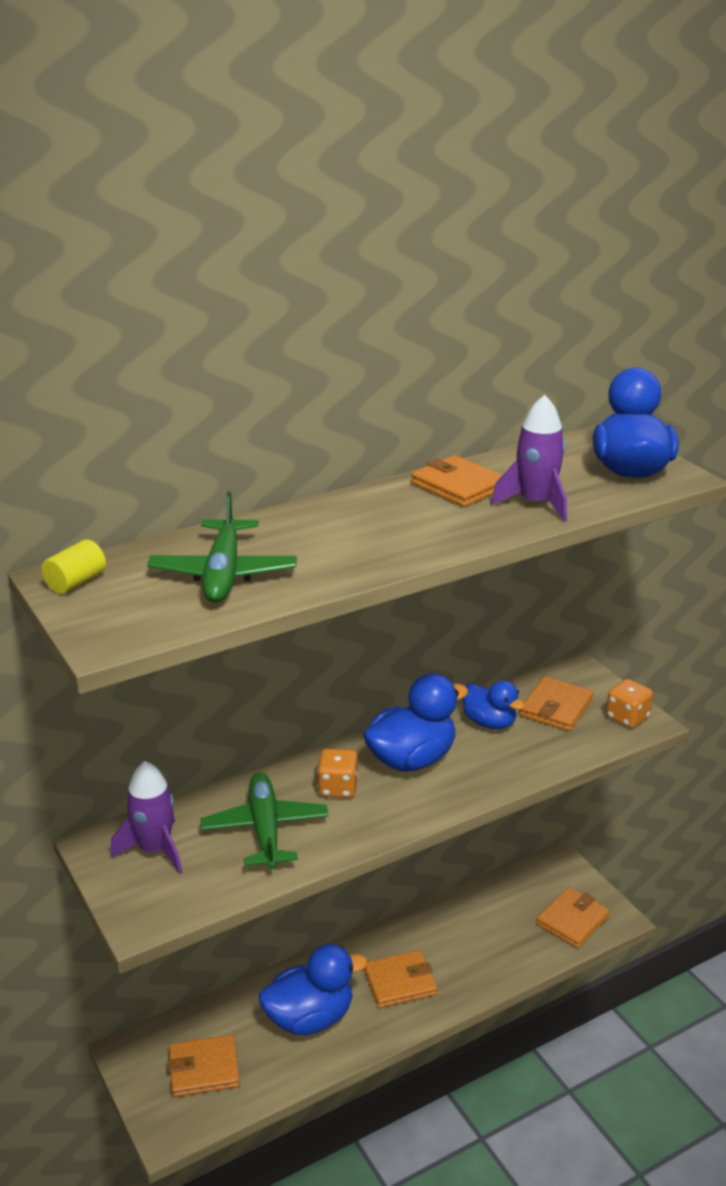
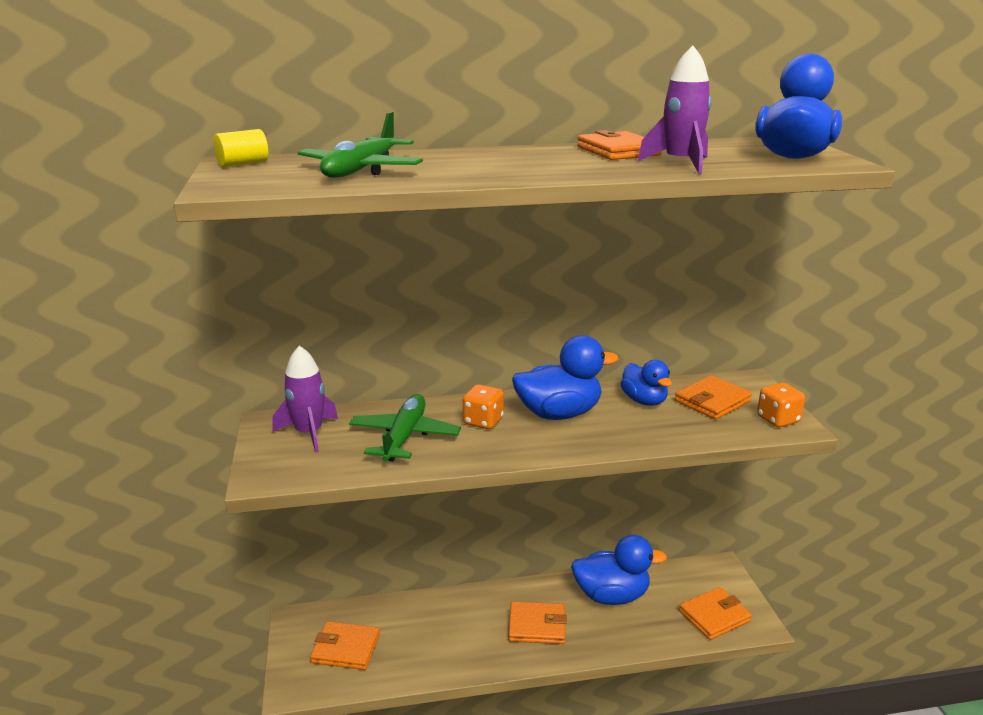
camera: 20 degrees right, 5 degrees down
(310, 1018) = (449, 633): blue duck -> blue duck (611, 596)

